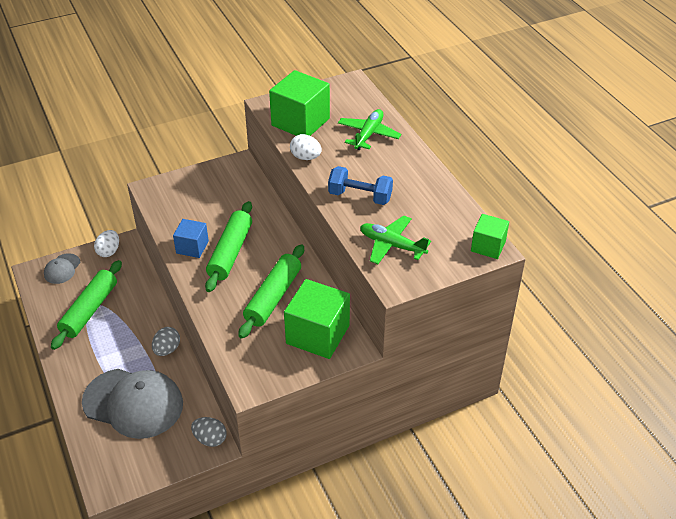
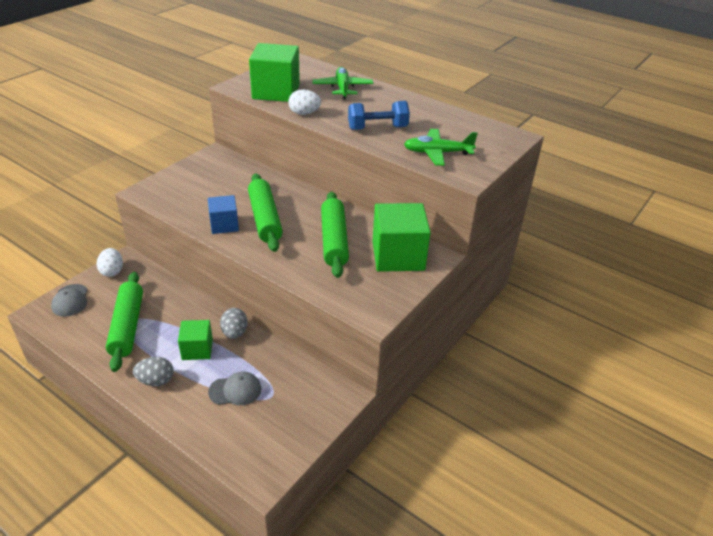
camera: 30 degrees left, 5 degrees down
(133, 403) = (235, 390): grey cap -> grey cap, size x0.46
(210, 439) = (335, 392): grey egg -> grey egg (156, 381)
(488, 246) = (510, 135): green cube -> green cube (197, 349)

